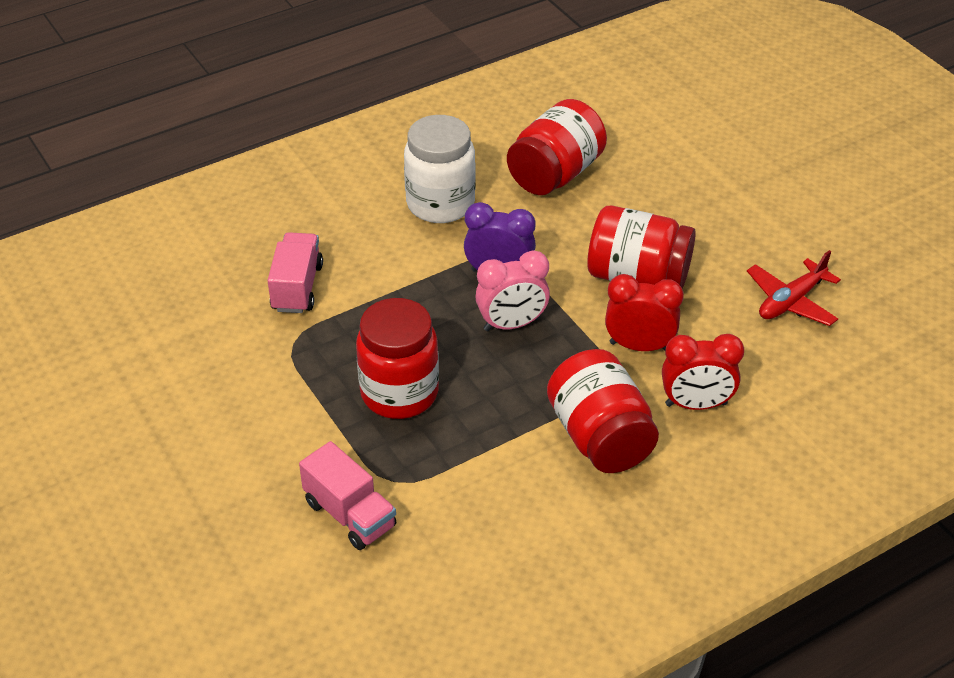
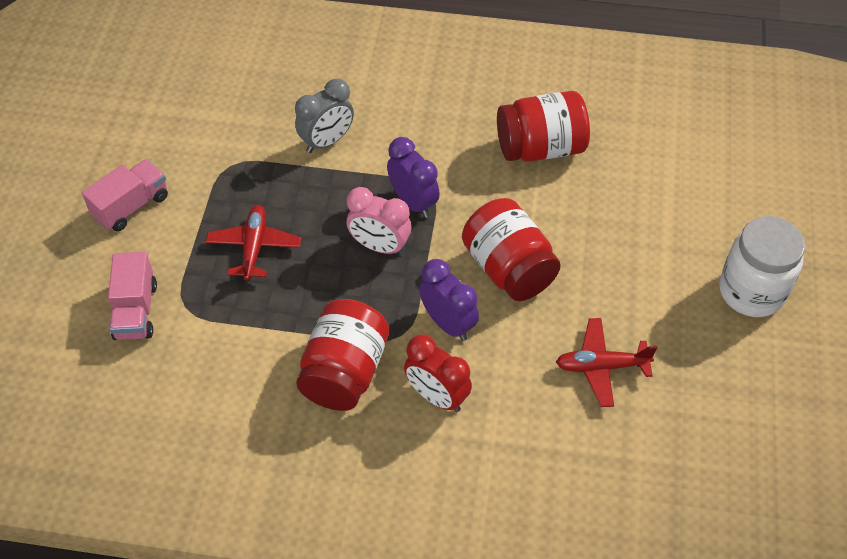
camera: 40 degrees right, 10 degrees up
(297, 287) = (274, 126): pink truck -> pink truck (131, 206)
(363, 272) = (327, 142): none -> grey clock
(399, 393) = (254, 247): red jar -> red plane
(440, 204) = (433, 122): white jar -> white jar (751, 291)
(639, 346) = (448, 323): red clock -> purple clock

